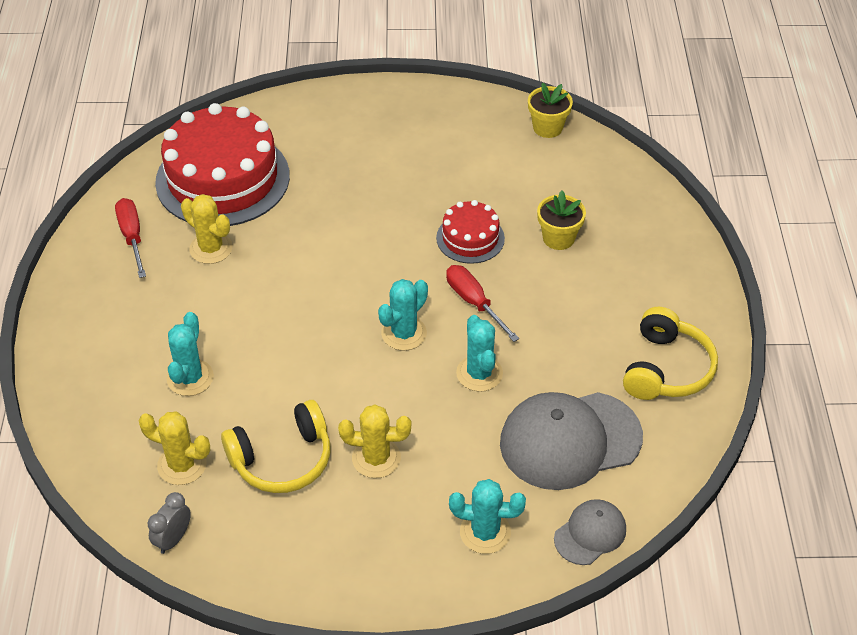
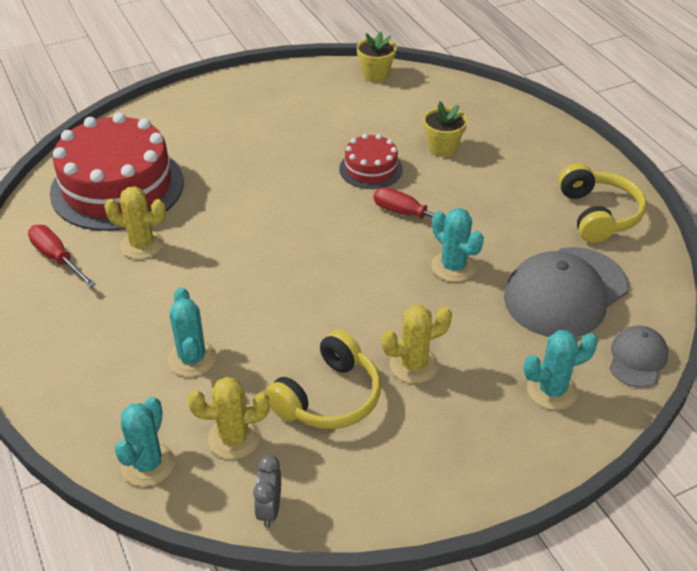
camera: 25 degrees left, 5 degrees down
(404, 333) = (366, 257): turquoise cactus -> turquoise cactus (148, 464)

